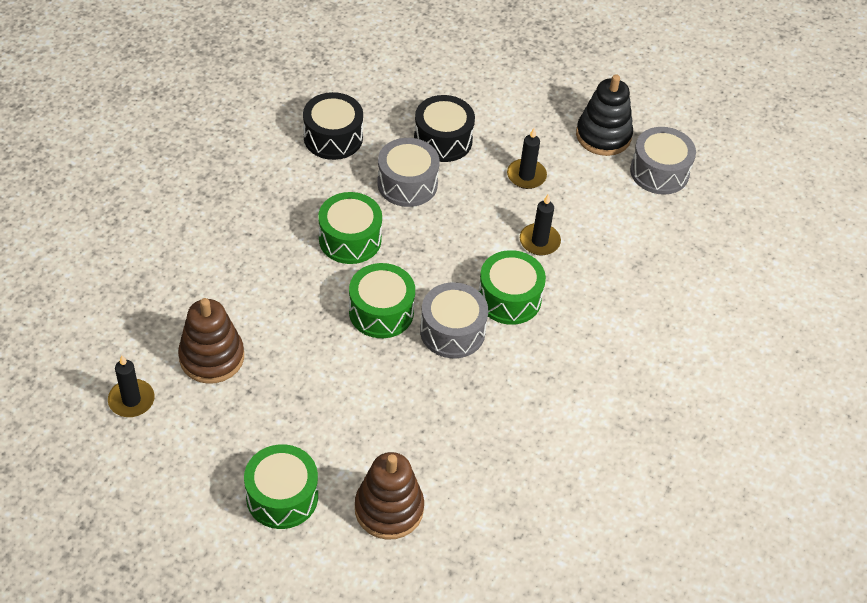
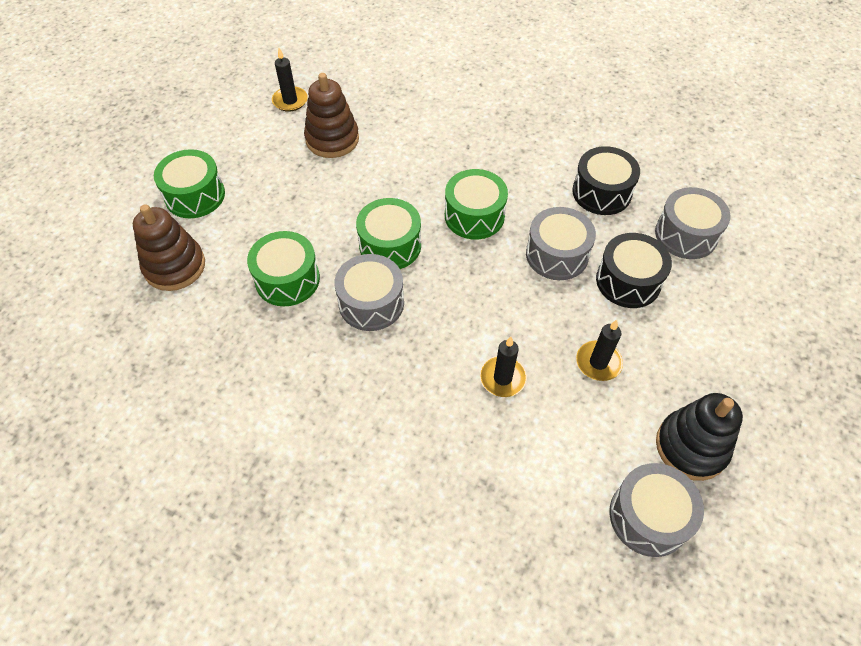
camera: 90 degrees right, 5 degrees up
(393, 90) = (686, 234): none -> grey drum
(509, 298) = (418, 351): green drum -> green drum (287, 279)

